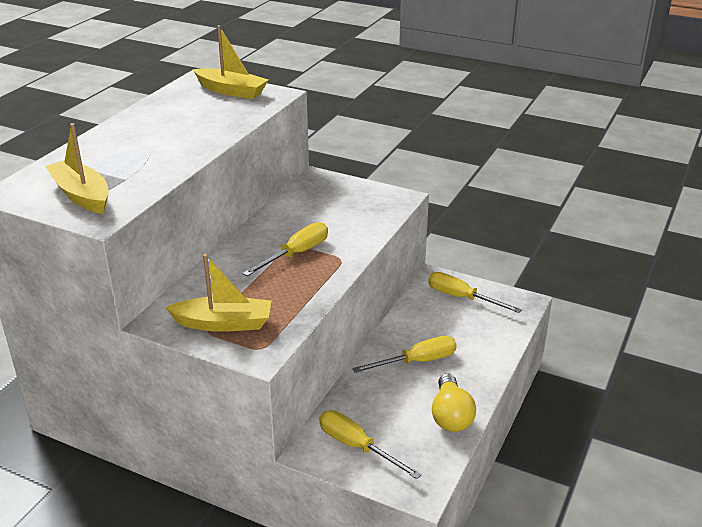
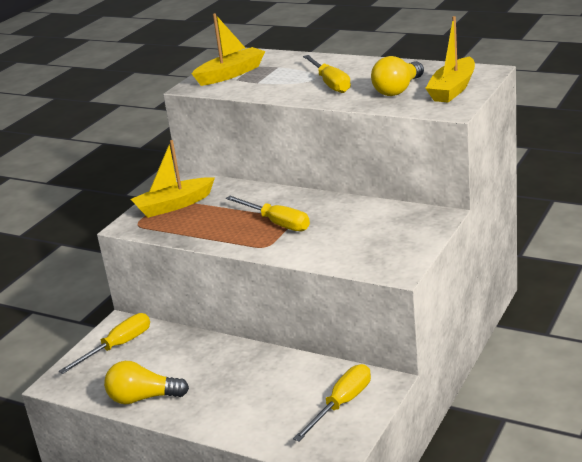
camera: 95 degrees right, 5 degrees down
(214, 111) = (398, 90): none -> yellow light bulb
(224, 323) = (174, 205): yellow boat -> yellow boat turned 60 degrees clockwise
(417, 361) = (227, 375): yellow screwdriver -> yellow screwdriver (330, 84)

